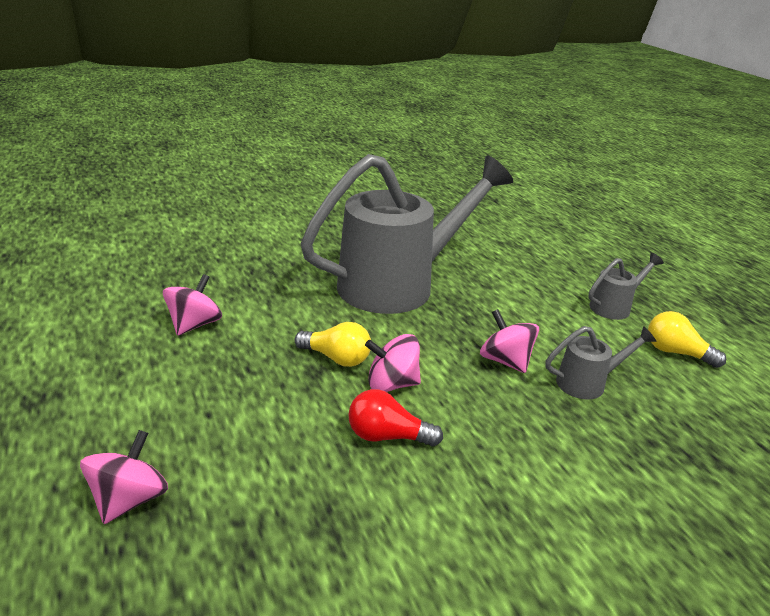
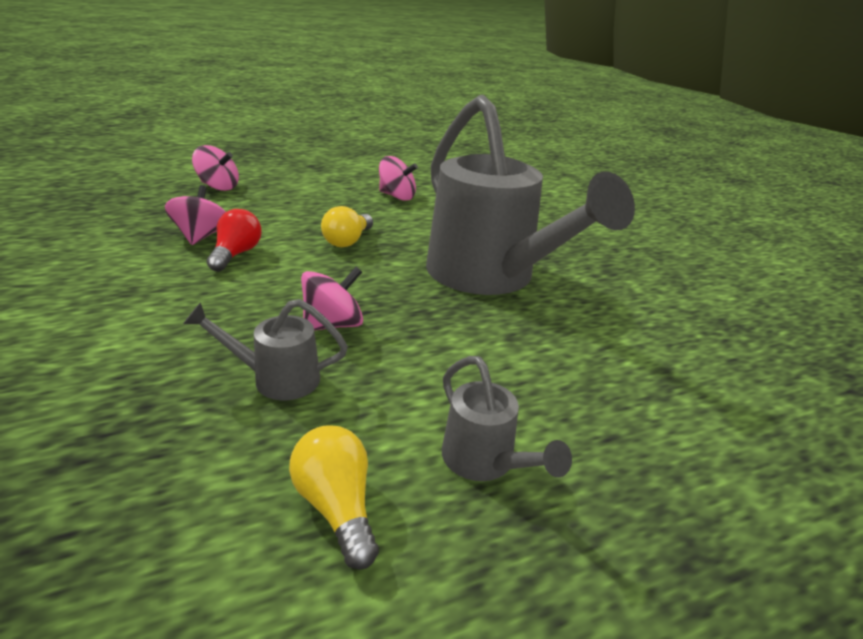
camera: 90 degrees right, 0 degrees up
(391, 384) = (305, 261): pink spinning top -> pink spinning top (201, 236)
(587, 383) = (277, 379): grey watering can -> grey watering can turned 105 degrees clockwise
(675, 352) = (336, 506): yellow light bulb -> yellow light bulb turned 60 degrees counterclockwise

